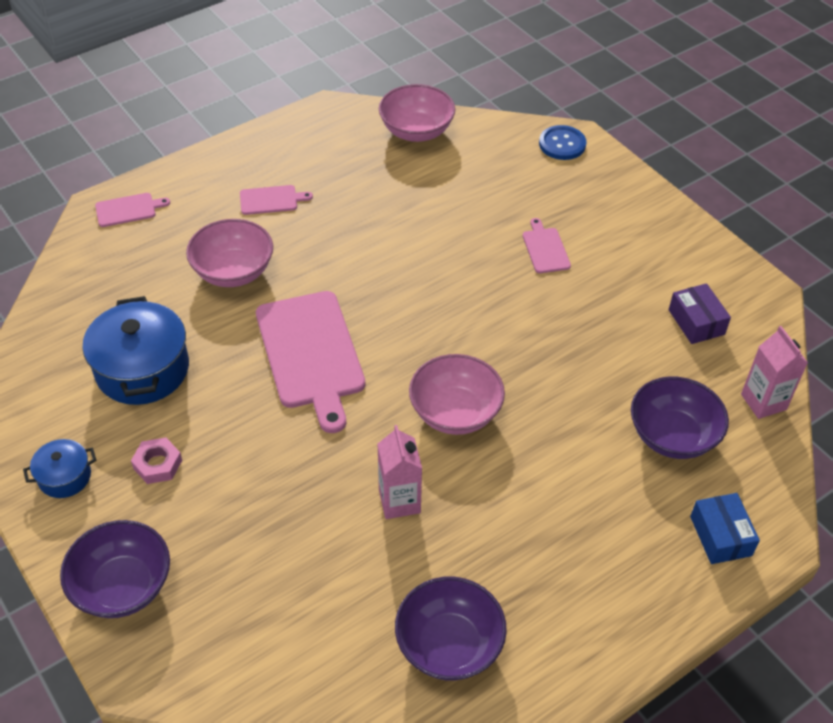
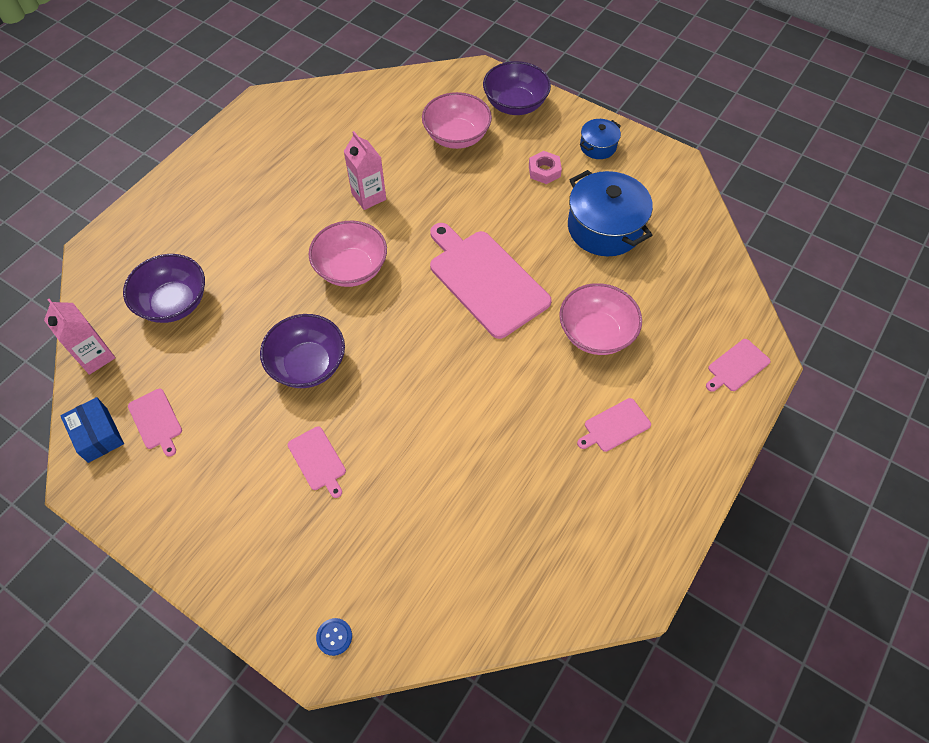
camera: 160 degrees right, 10 degrees up
(416, 131) = (516, 591): pink bowl -> pink bowl (456, 136)
(449, 645) = (307, 131): purple bowl -> purple bowl (308, 365)
(562, 144) = (334, 637): blue button -> blue button, size x0.59
(696, 322) = (156, 421): purple box -> pink cutting board
(720, 536) = (135, 240): blue box -> blue box (98, 435)

